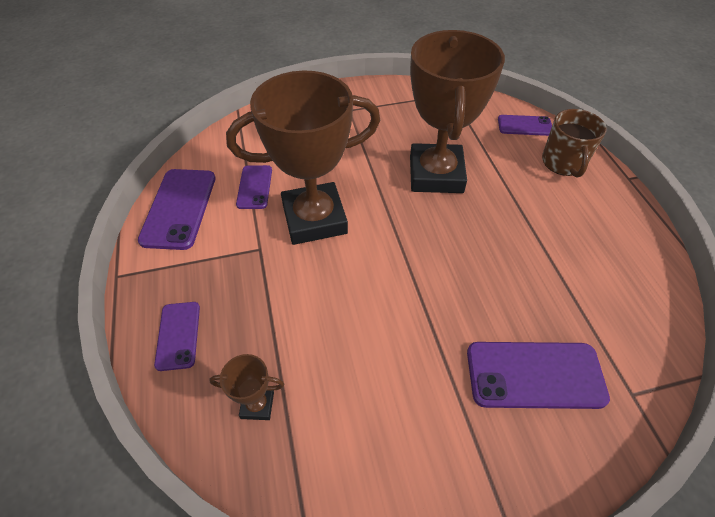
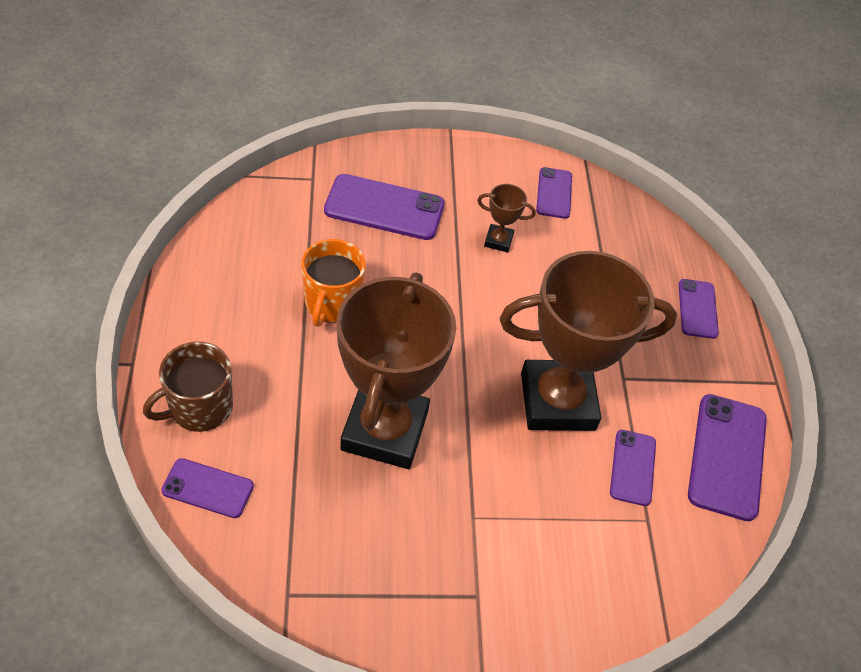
camera: 175 degrees left, 0 degrees up
(257, 405) = (621, 241): brown trophy -> brown trophy (498, 241)
(346, 463) = (554, 193): none -> purple phone
(524, 255) = (332, 303): none -> orange mug
(563, 163) = (199, 407): brown mug -> brown mug turned 135 degrees counterclockwise

